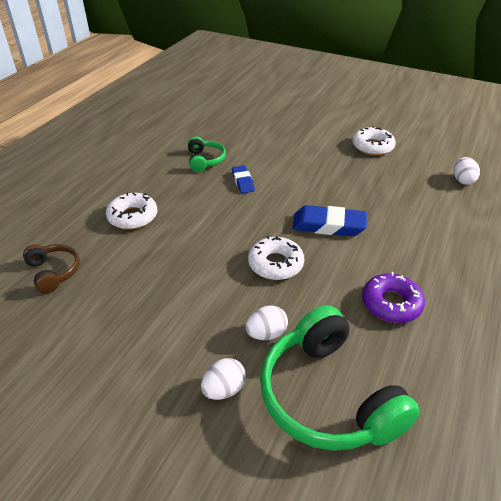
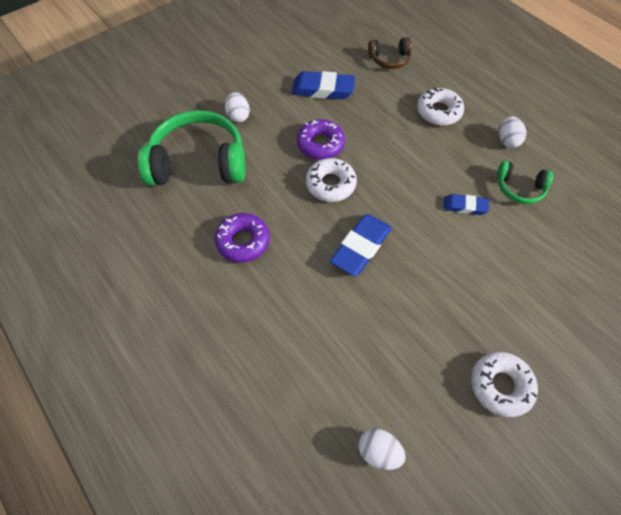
camera: 115 degrees right, 20 degrees up
(133, 317) = (323, 89): none -> blue eraser
(226, 289) = (320, 144): none -> purple donut
(266, 334) = (265, 151): white egg -> white egg (507, 140)

